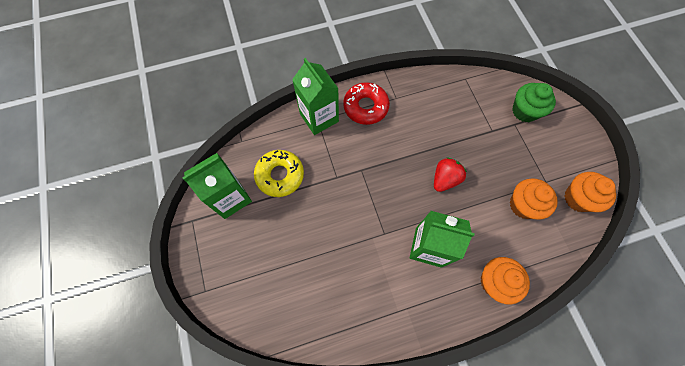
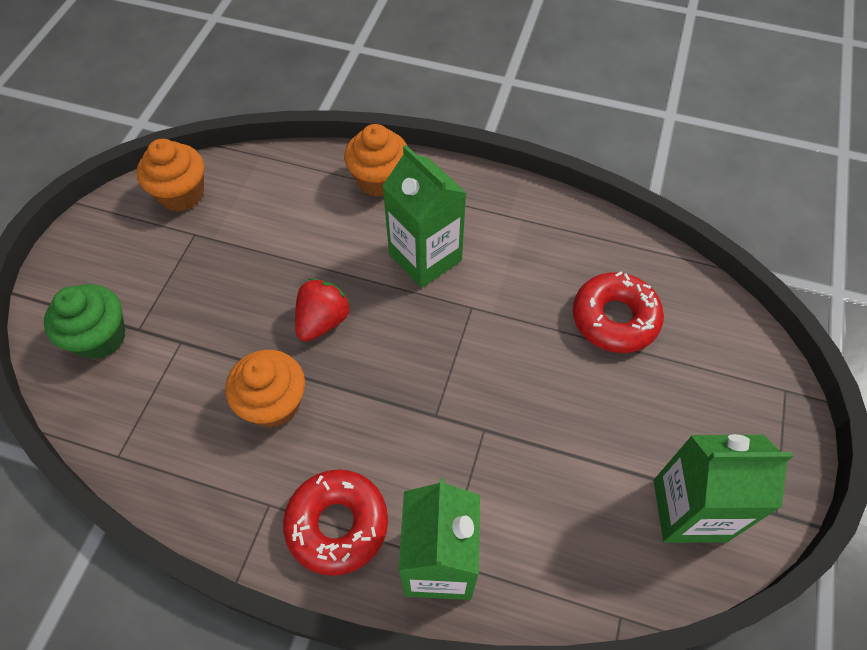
camera: 145 degrees left, 10 degrees down
(280, 175) = (580, 495): yellow donut -> none
(310, 276) = (614, 318): none -> red donut
(444, 179) = (323, 321): red strawberry -> red strawberry turned 135 degrees clockwise
(523, 205) = (255, 228): orange cupcake -> orange cupcake (274, 403)

